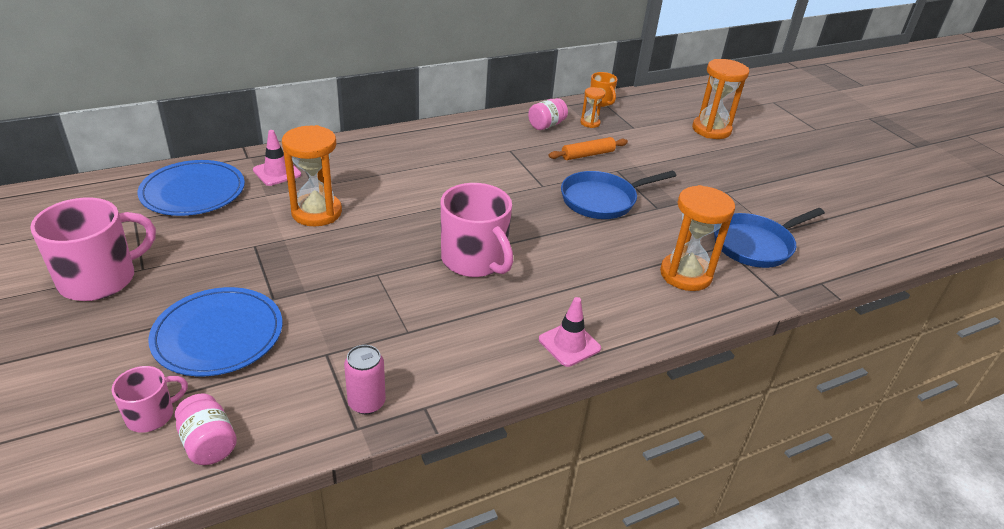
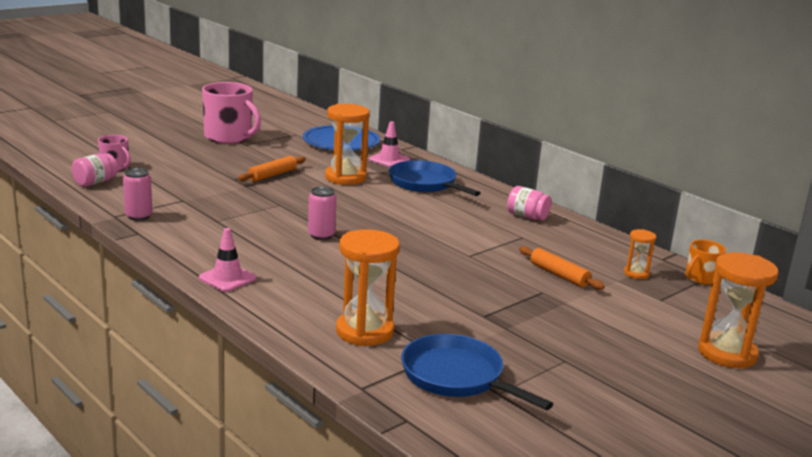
camera: 75 degrees right, 15 degrees down
(218, 335) = (190, 171): blue plate -> none
(277, 264) = (272, 175): none -> orange rolling pin
(474, 260) = (321, 235): pink mug -> pink can
(546, 125) = (599, 251): pink jar -> pink jar (527, 216)
(602, 200) = (471, 285): blue pan -> blue pan (425, 184)

